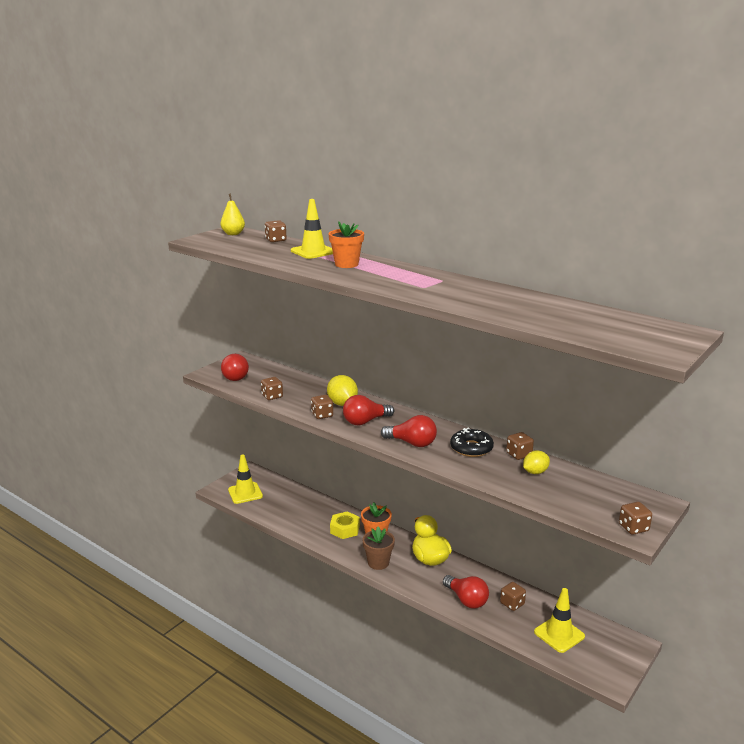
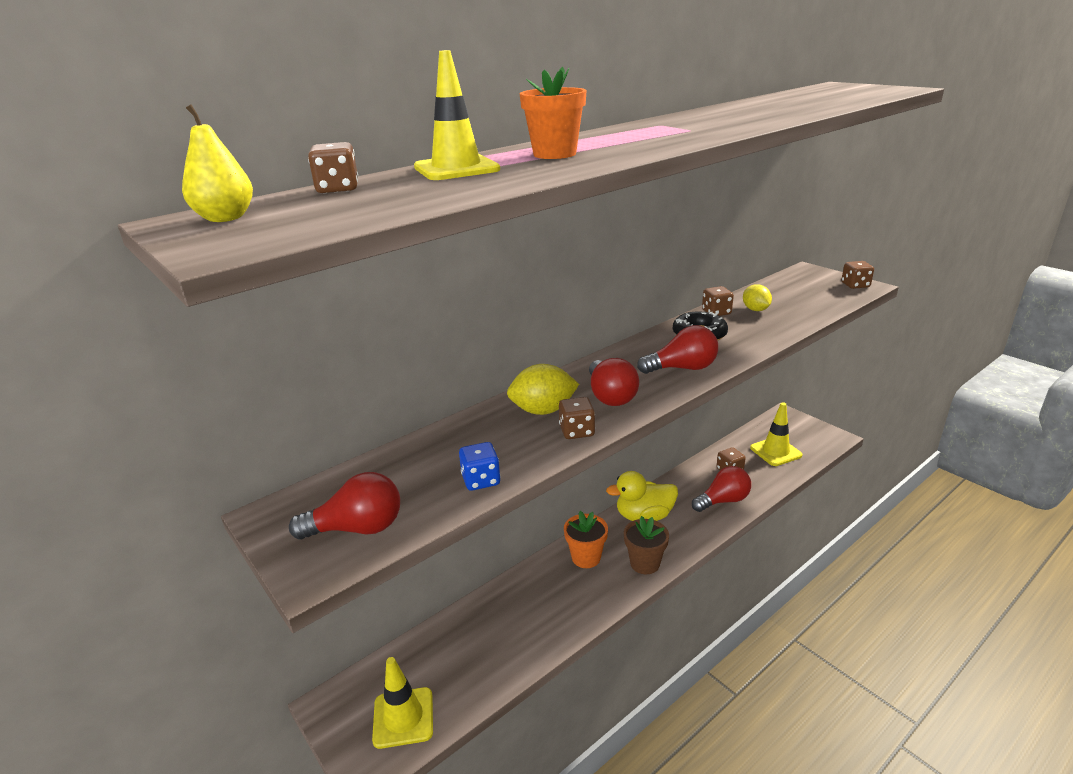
camera: 75 degrees left, 5 degrees up
(272, 396) = (481, 480): brown dice -> blue dice
(345, 529) = (559, 588): yellow nut -> none
(412, 443) = (682, 368): red light bulb -> red light bulb turned 45 degrees clockwise

